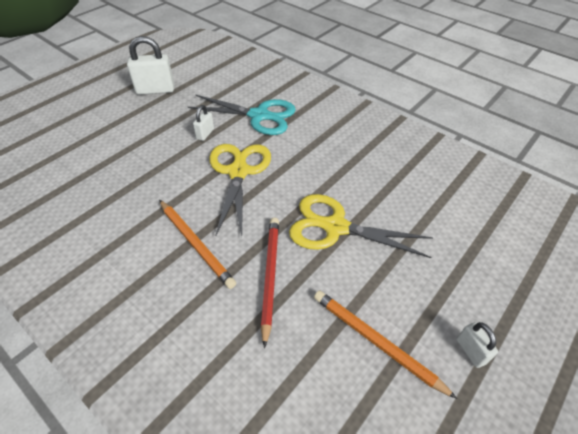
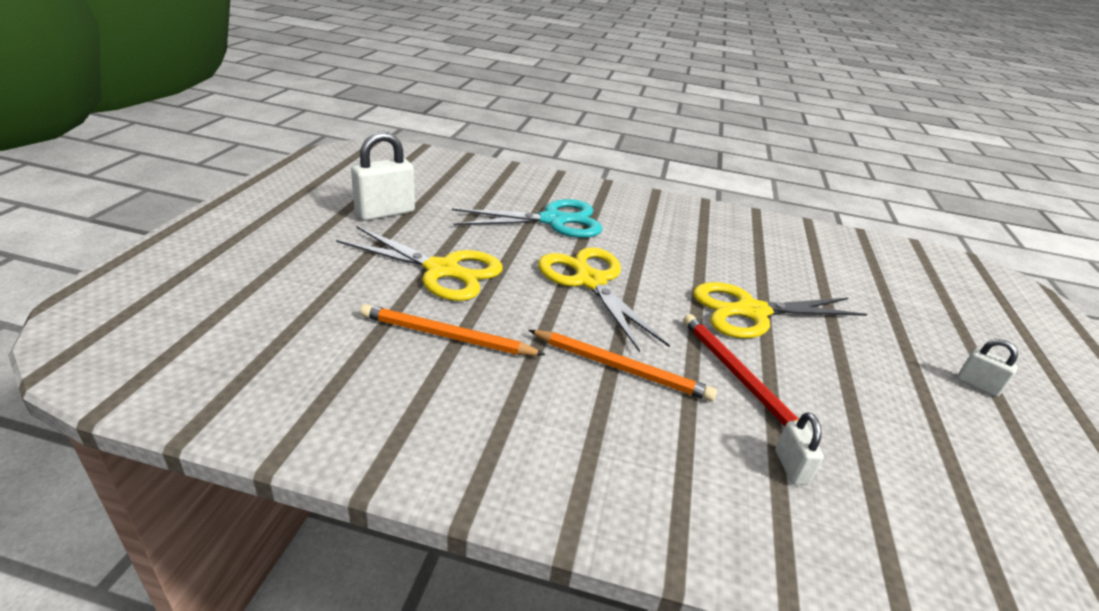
camera: 30 degrees left, 15 degrees down
(152, 141) = (442, 270): none -> yellow scissors
(205, 134) = (506, 250): white padlock -> white padlock (791, 467)
(376, 342) = (900, 405): orange pencil -> orange pencil (447, 336)

